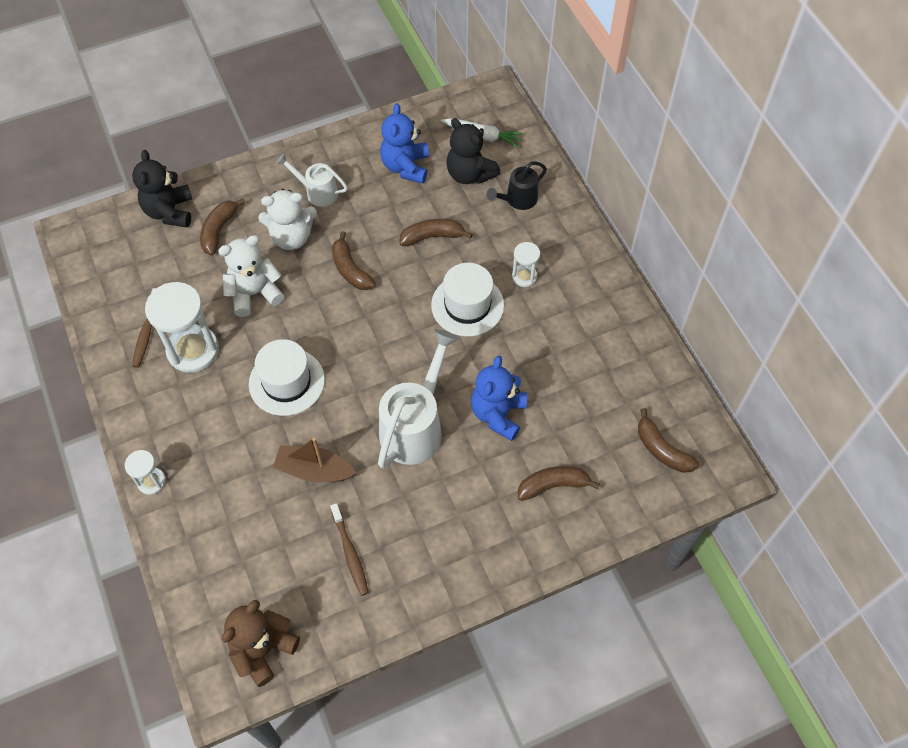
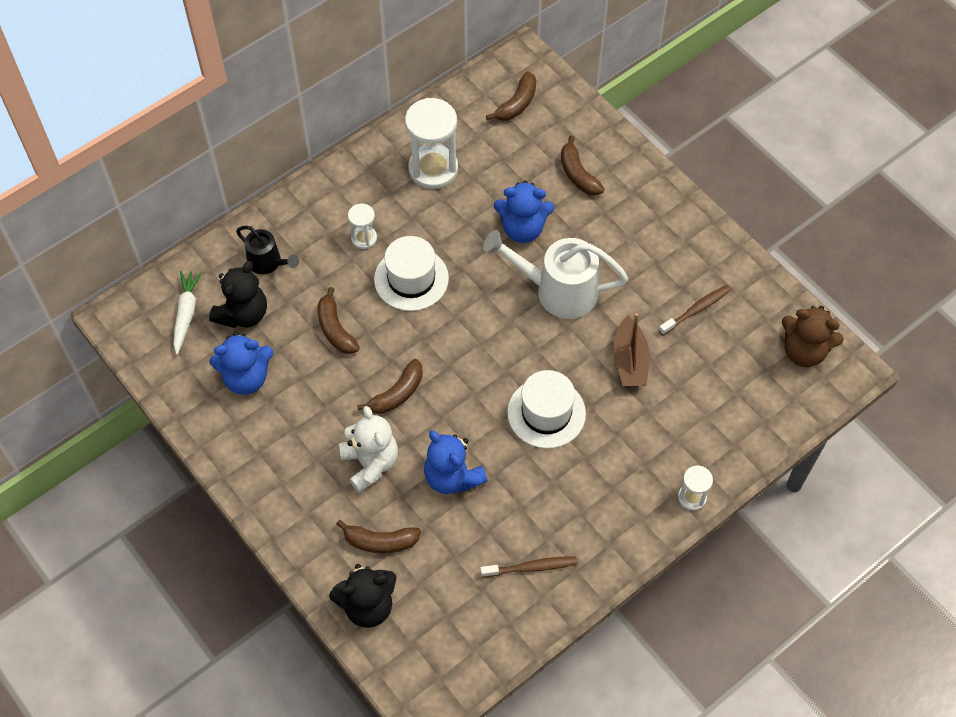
camera: 105 degrees left, 0 degrees up
(193, 350) = (538, 513): white hourglass -> white hourglass (433, 169)
(254, 293) = (452, 477): white teddy bear -> blue teddy bear
(317, 192) = (302, 456): white watering can -> none

